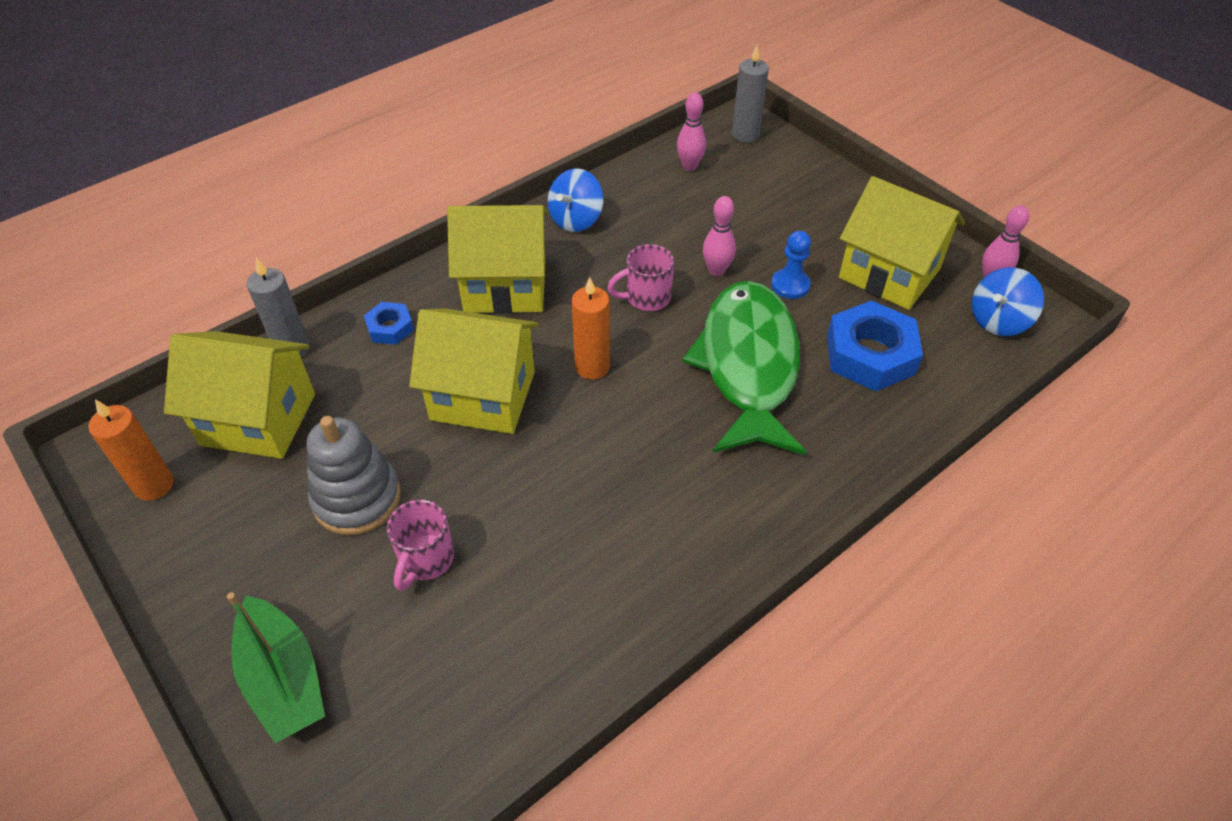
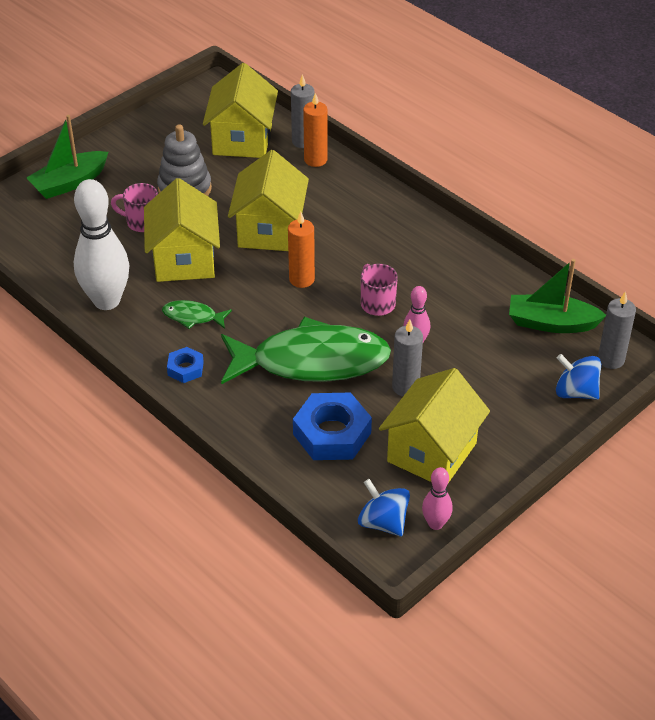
camera: 85 degrees right, 5 degrees down
(154, 485) = (191, 112): orange candle -> orange candle (315, 160)
(390, 328) = (327, 180): blue nut -> blue nut (185, 368)
(505, 286) = (377, 229): yellow house -> yellow house (184, 259)
(576, 219) = (462, 259): blue spinning top -> blue spinning top (575, 392)
(610, 610) = (107, 301): none -> white bowling pin
(656, 493) = (192, 317): none -> green fish
(689, 166) = (551, 323): pink bowling pin -> green boat
(790, 285) = (405, 387): blue pawn -> grey candle

